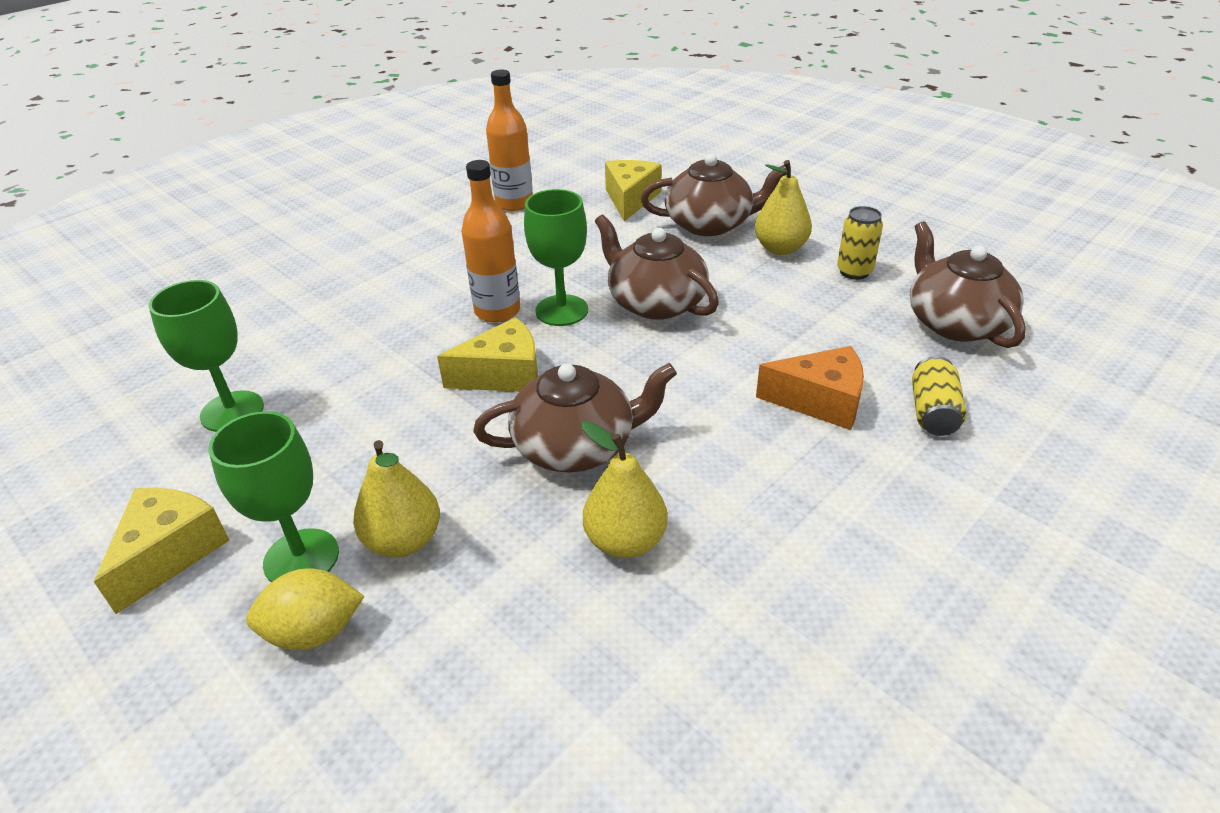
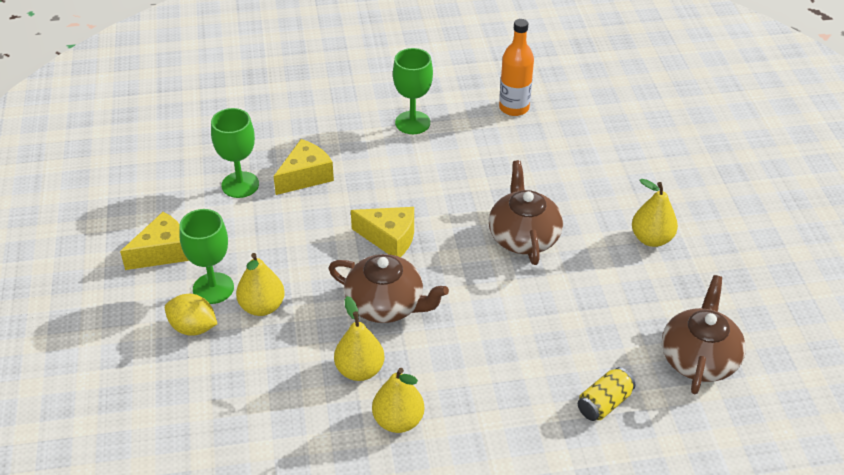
camera: 35 degrees right, 5 degrees up
(497, 311) = (425, 192): orange bottle -> none
(561, 310) = (462, 211): green goblet -> green goblet (412, 123)
(630, 199) = (594, 143): yellow cheese -> yellow cheese (305, 176)
(710, 224) = (626, 193): brown teapot -> none
(743, 573) = (398, 420): none -> yellow pear
(820, 401) = (546, 357): orange cheese -> none
(854, 272) = (680, 284): yellow can -> none

